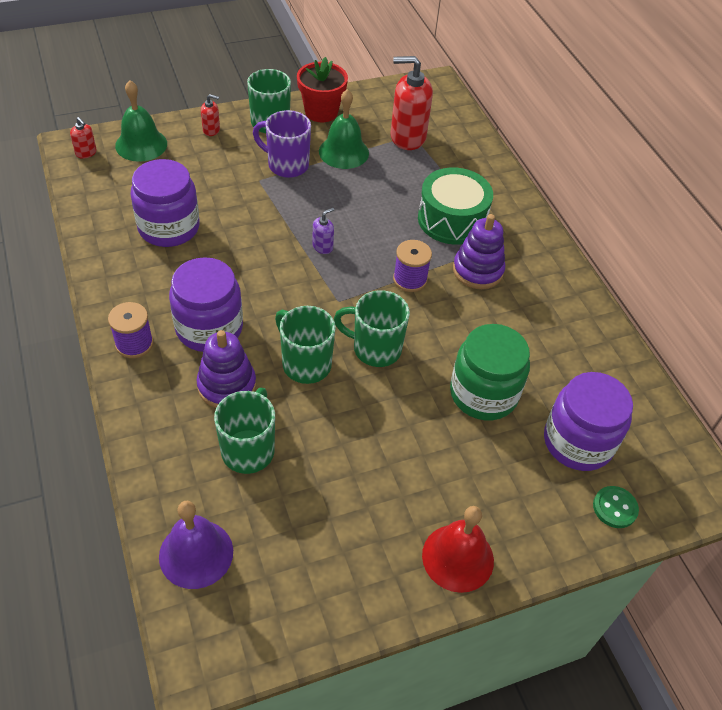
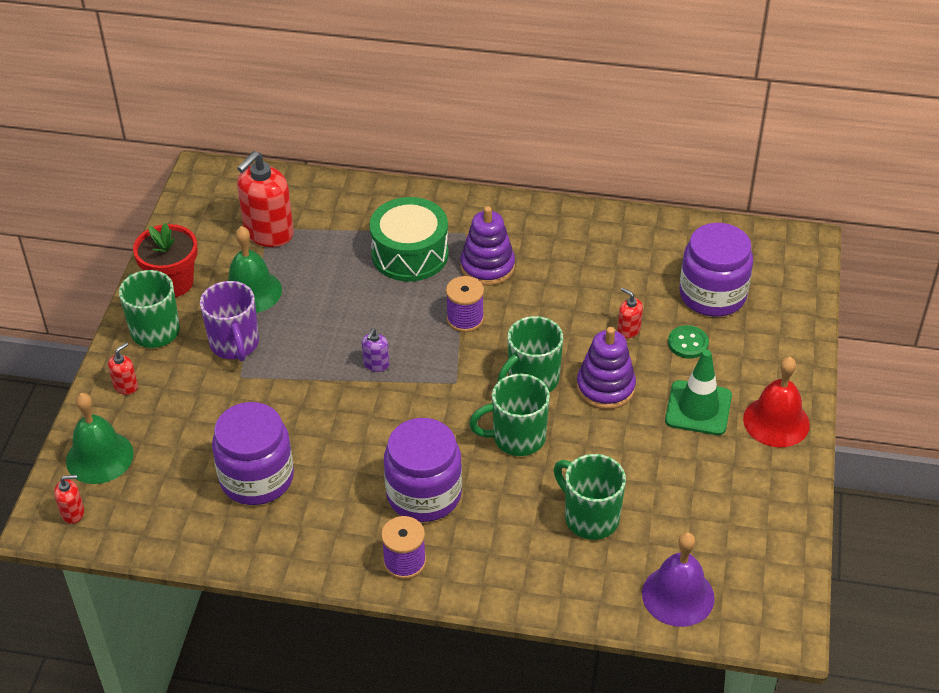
camera: 55 degrees left, 5 degrees down
(227, 386) = (506, 507): purple stacking toy -> purple stacking toy (605, 387)
(286, 165) = (235, 345): purple mug -> purple mug turned 75 degrees counterclockwise
(322, 246) = (376, 364): purple soap dispenser -> purple soap dispenser turned 150 degrees counterclockwise
(429, 484) = (698, 408): none -> green traffic cone
(483, 394) = (628, 330): green jar -> red soap dispenser
(615, 508) = (784, 305): green button -> green button (688, 343)

